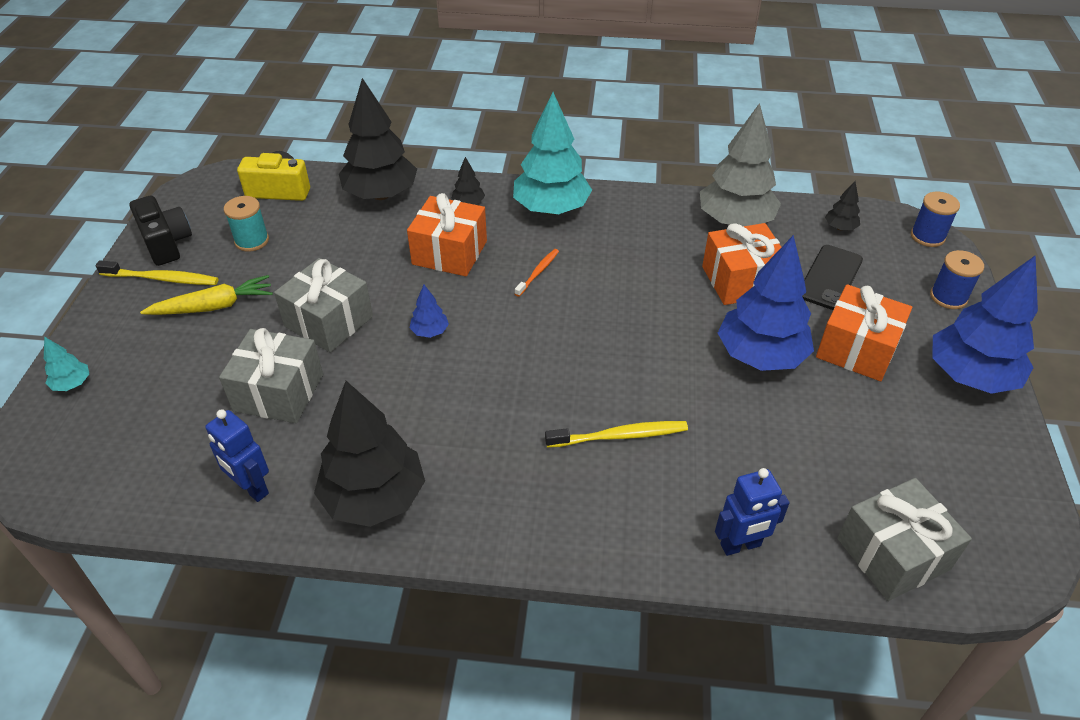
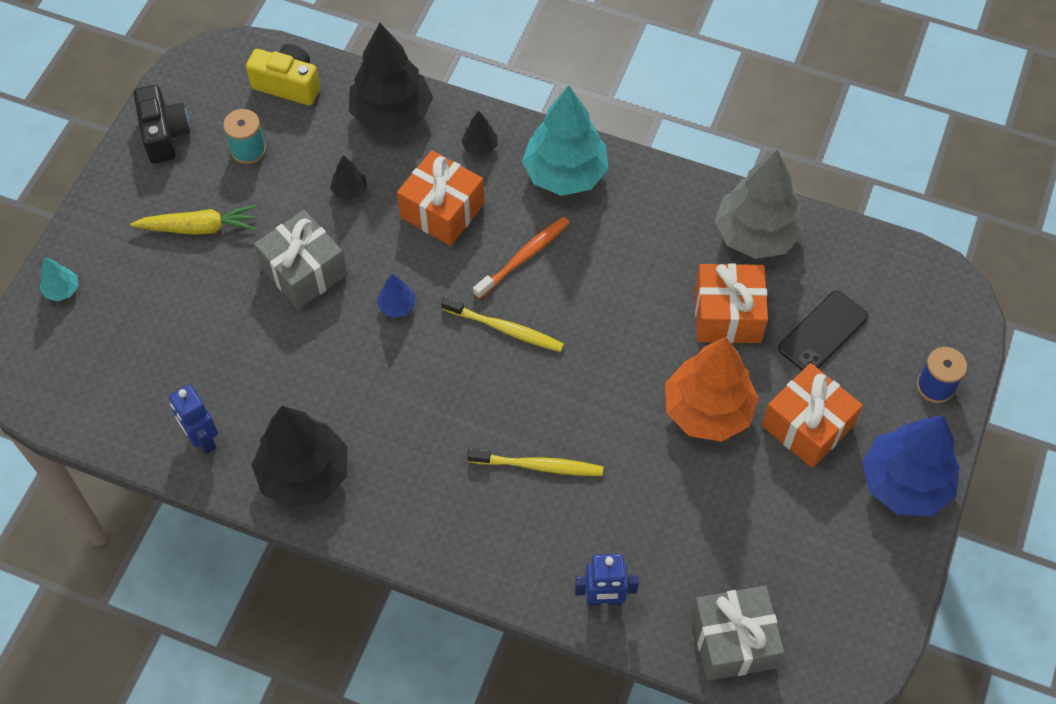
camera: 15 degrees right, 15 degrees up
(162, 279) = (156, 181): yellow toothbrush -> yellow toothbrush (505, 329)
(279, 392) = (243, 343): grey gift -> none
(538, 272) = (524, 257): orange toothbrush -> orange toothbrush, size x1.56
(760, 355) = (707, 410): blue tree -> orange tree
(840, 227) = (866, 269): black tree -> black tree (349, 191)
(927, 236) = (956, 303): blue spool -> none

